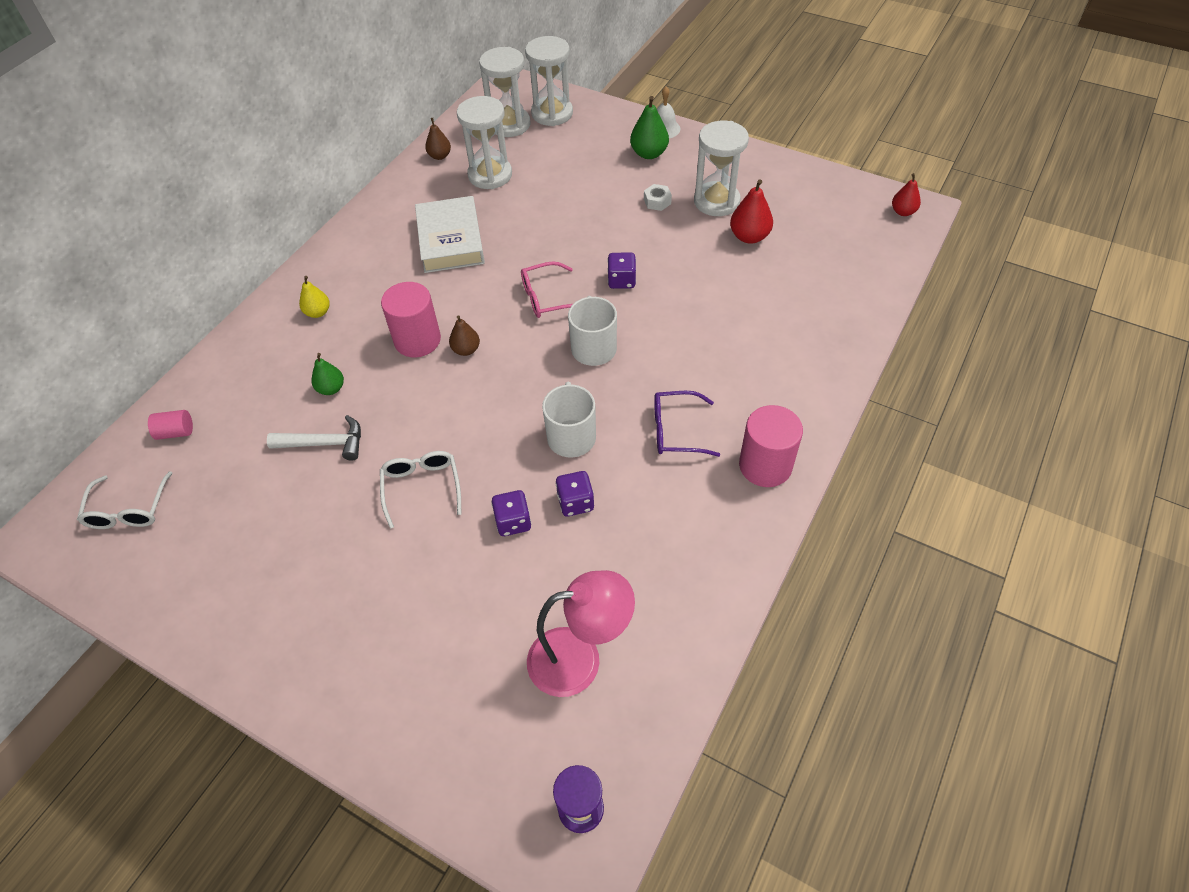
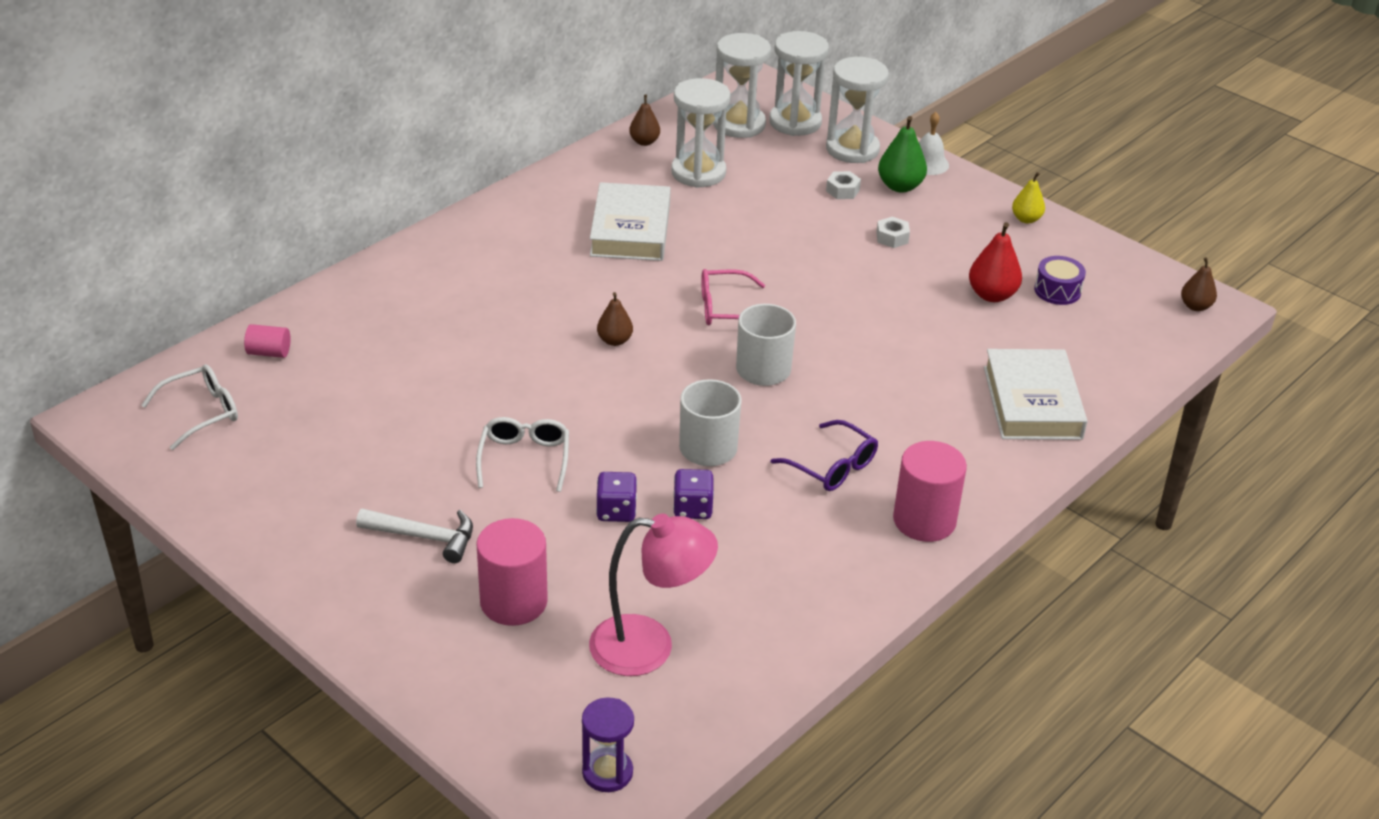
camera: 10 degrees right, 15 degrees down
(128, 510) = (201, 412): white glasses -> white glasses turned 135 degrees counterclockwise
(318, 312) = (456, 271): yellow pear -> yellow pear (1026, 219)
(325, 443) = (429, 396): white hammer -> white hammer (425, 537)
(331, 388) = (450, 347): green pear -> none
(417, 340) = (561, 320): pink cylinder -> pink cylinder (513, 602)
(606, 167) = (842, 190): none -> white nut
(621, 281) = (820, 309): purple dice -> none
(676, 431) = (832, 466): purple glasses -> purple glasses turned 150 degrees counterclockwise
(716, 201) = (965, 251): white hourglass -> white hourglass (852, 149)
(797, 221) = (1057, 290): none -> purple drum
(812, 330) = (1032, 402): none -> white book
(903, 212) = (1195, 306): red pear -> brown pear

